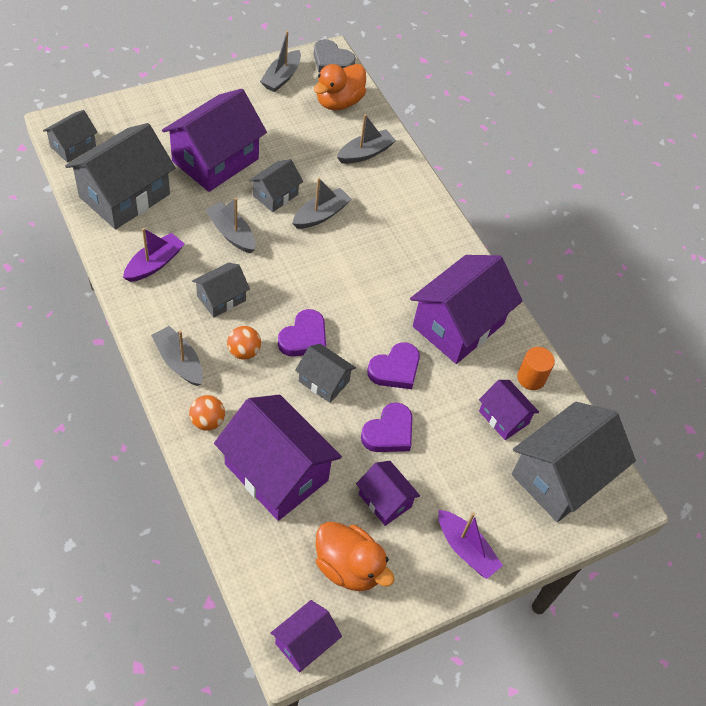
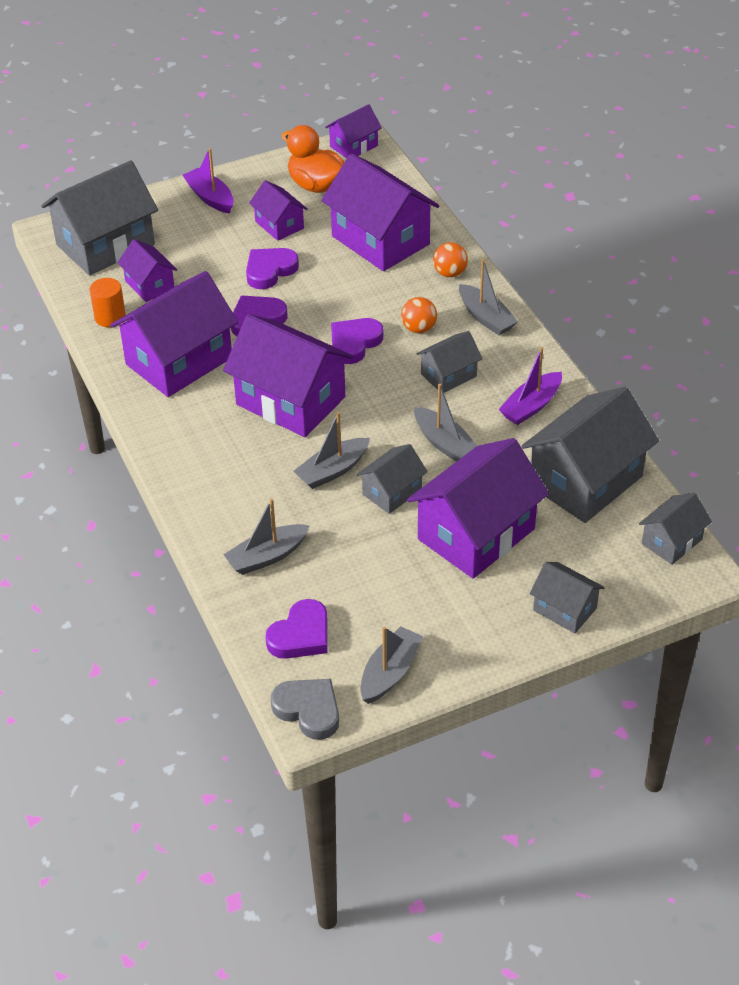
camera: 170 degrees left, 10 degrees down
(324, 381) = (333, 307): grey house -> grey house (564, 609)
(339, 102) = (301, 635): orange duck -> purple heart
(357, 279) = (291, 401): none -> purple house

